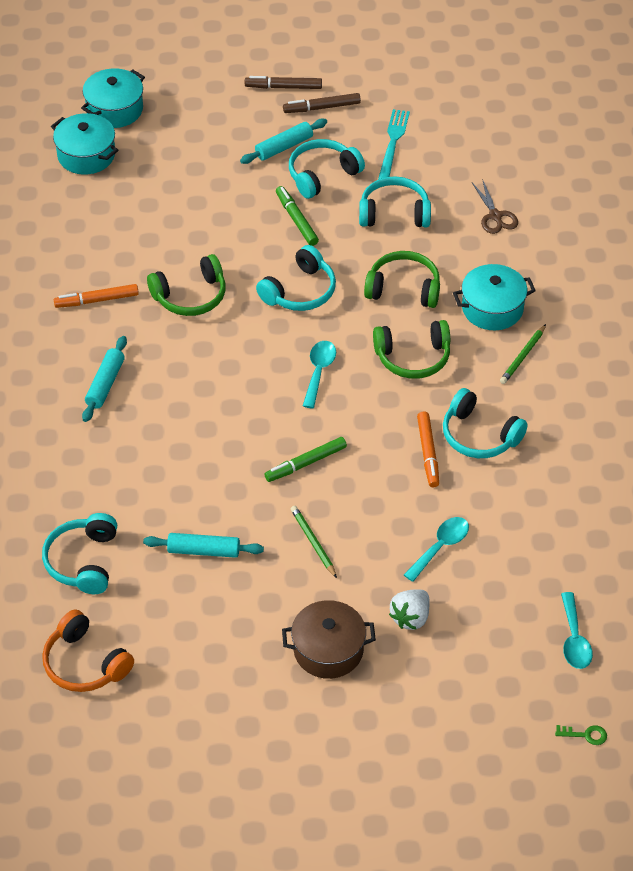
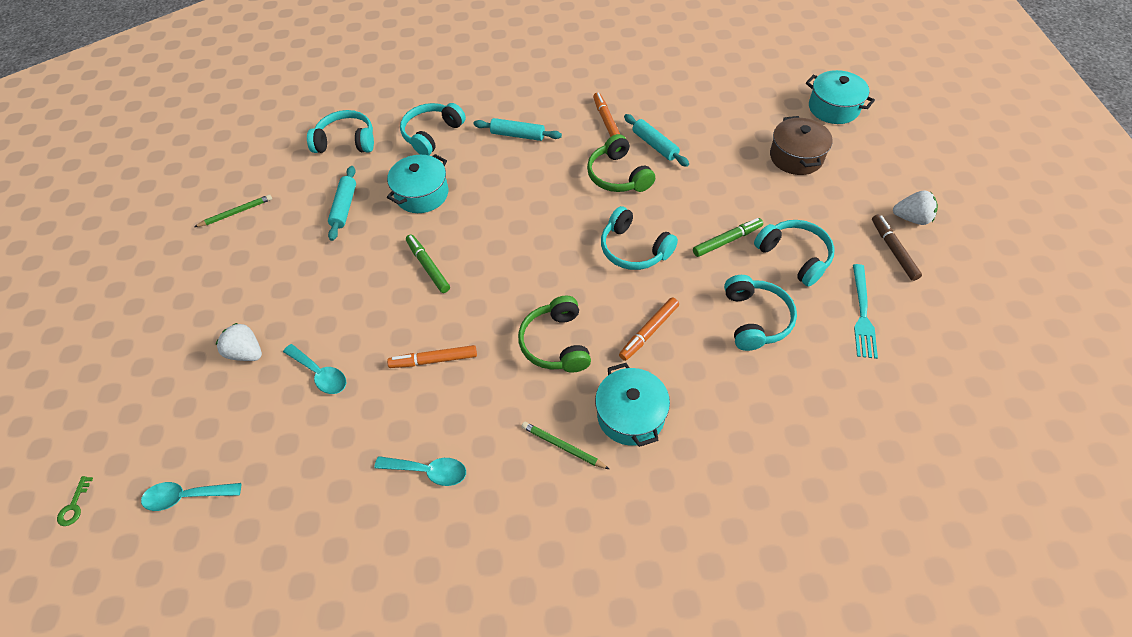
camera: 90 degrees right, 5 degrees up
(84, 664) = (255, 152): orange headphones -> none
(86, 155) = (771, 97): turquoise pot -> turquoise pot (422, 194)
(283, 87) = (911, 218): brown marker -> white strawberry
(284, 147) = (825, 224): turquoise rolling pin -> turquoise rolling pin (655, 145)
(313, 542) = (341, 277): green pencil -> green pencil (236, 212)
(319, 371) = (535, 269): turquoise spoon -> turquoise spoon (429, 471)
(328, 650) = (228, 294): brown pot -> brown pot (796, 157)
(393, 142) = (862, 314): turquoise fork -> turquoise fork turned 90 degrees clockwise
(403, 288) = (649, 332): green headphones -> orange marker
(479, 436) = (453, 405): turquoise headphones -> turquoise headphones (432, 134)
(495, 216) = (774, 416): brown scissors -> none

